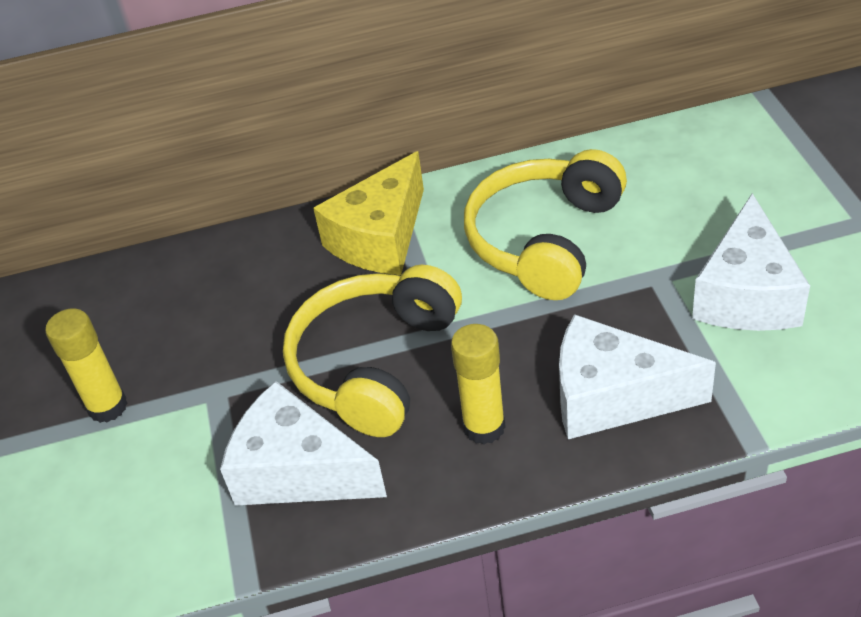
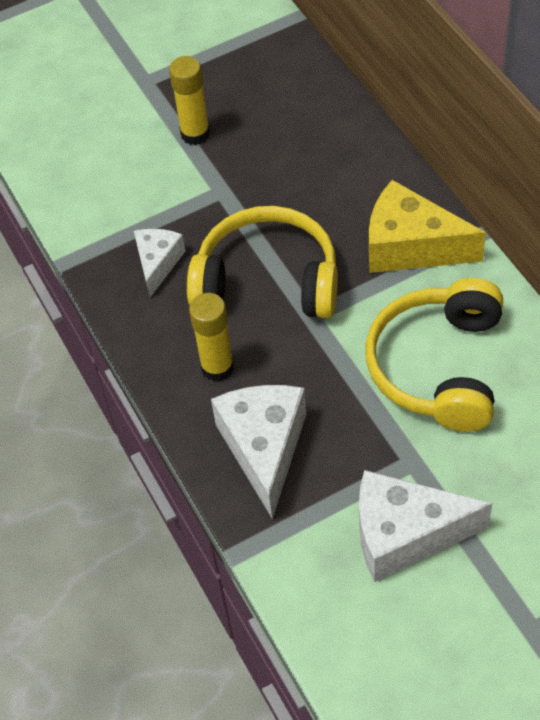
camera: 75 degrees right, 10 degrees up
(298, 471) = (158, 263): white cheese -> white cheese, size x0.59
(544, 239) = (438, 367): yellow headphones -> yellow headphones turned 90 degrees counterclockwise

